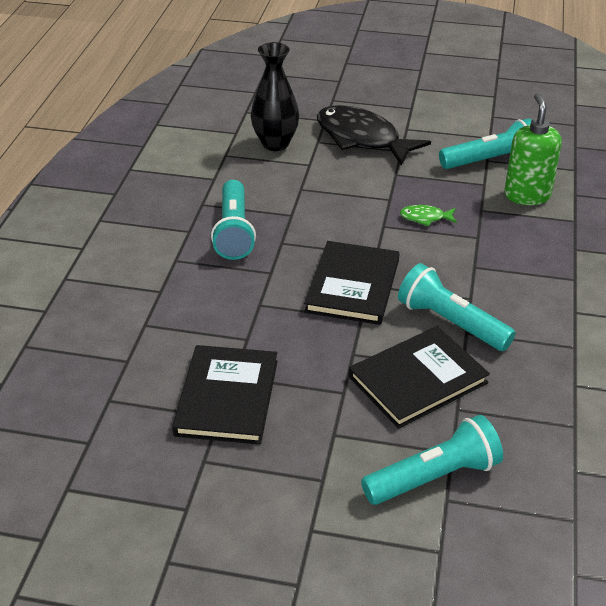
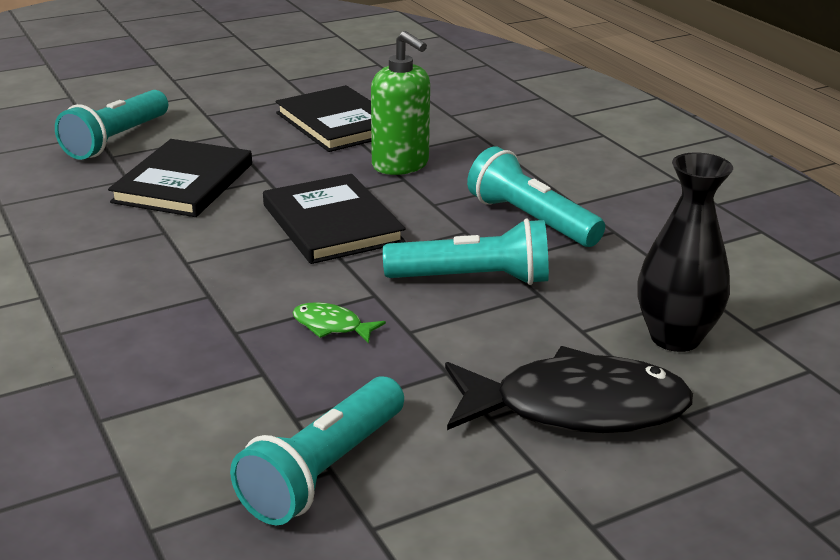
camera: 140 degrees right, 10 degrees down
(425, 218) = (331, 326): green fish -> green fish turned 120 degrees counterclockwise
(451, 322) = (189, 233): turquoise flashlight -> turquoise flashlight (473, 279)
(527, 195) = (207, 429): green soap dispenser -> green soap dispenser (400, 165)

